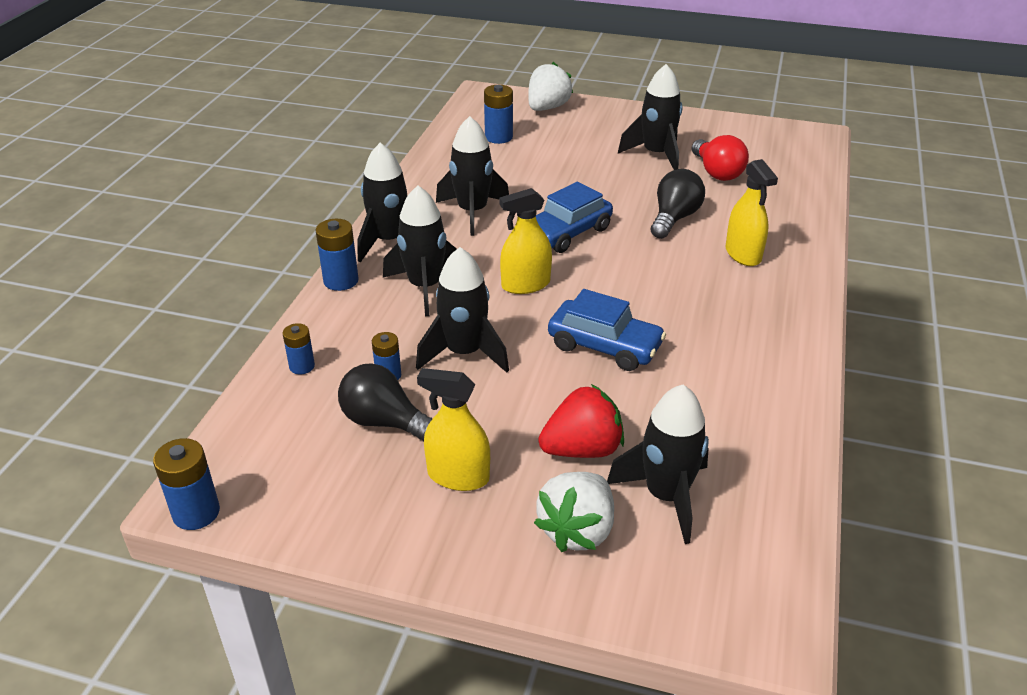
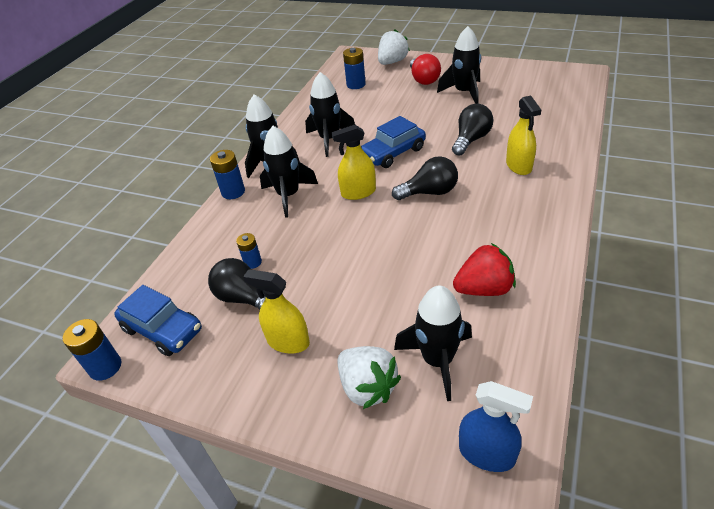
camera: 10 degrees right, 5 degrees up
(302, 366) = (196, 256): blue battery -> none
(464, 353) = (307, 245): black rocket -> none
(577, 530) = (367, 387): white strawberry -> white strawberry turned 75 degrees counterclockwise
(582, 449) = (380, 321): red strawberry -> red strawberry (484, 289)
(604, 346) = (408, 239): blue car -> blue car (163, 329)
(626, 286) = (429, 192): none -> black light bulb
(717, 172) = (506, 104): red light bulb -> red light bulb (423, 80)
(743, 602) = (487, 453): none -> blue spray bottle

